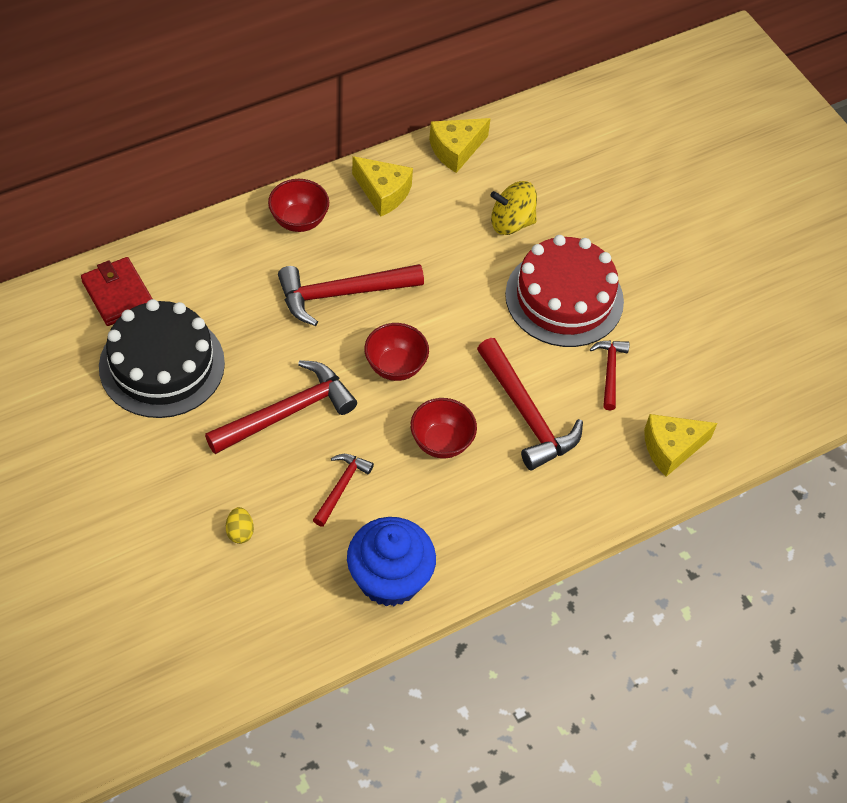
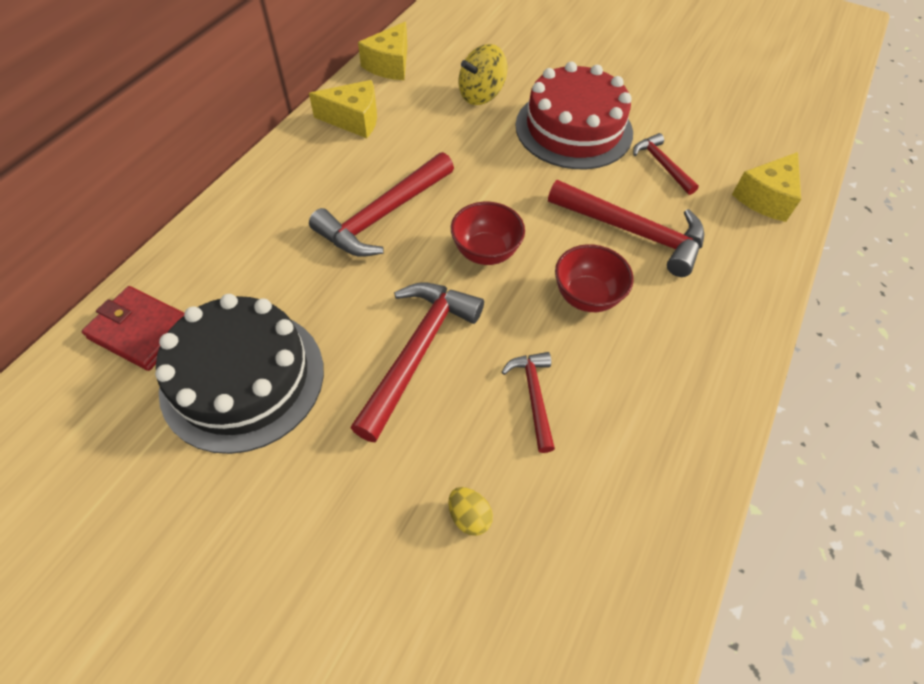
camera: 30 degrees left, 0 degrees up
(299, 220) = (293, 174): red bowl -> none
(389, 578) = (663, 464): blue cupcake -> none

